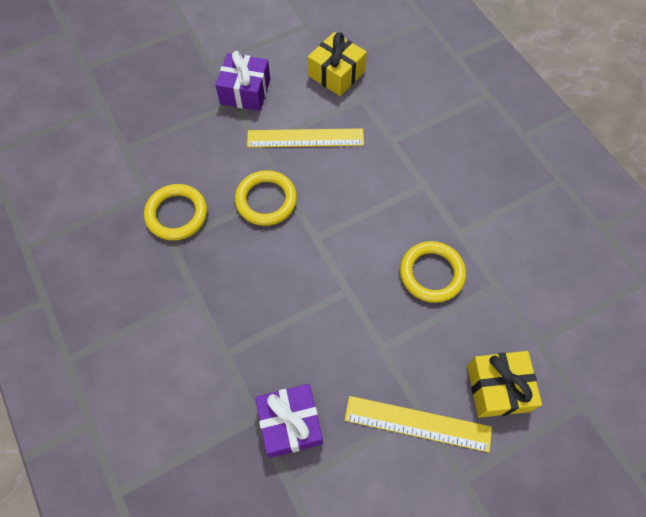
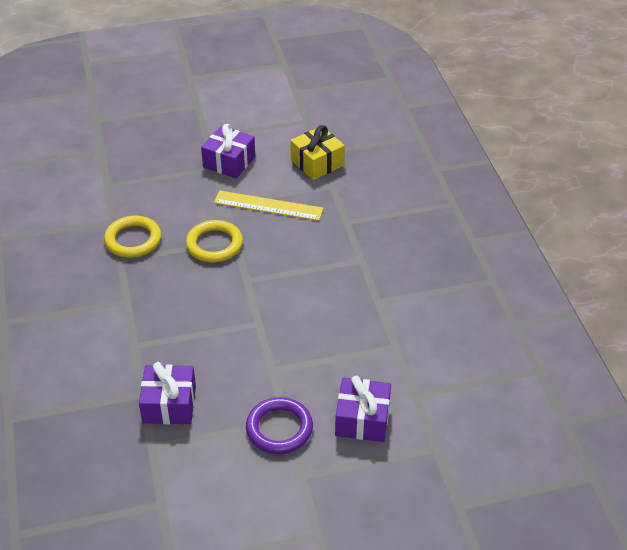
camera: 15 degrees right, 20 degrees down
(417, 424) = (279, 428): yellow ruler -> purple ring
(431, 273) = (339, 326): yellow ring -> none
(498, 388) = (362, 419): yellow gift -> purple gift

